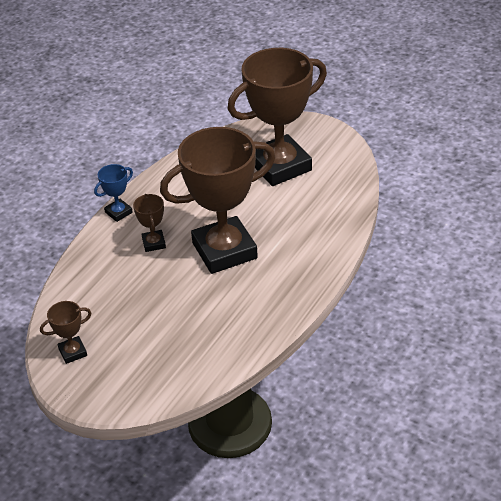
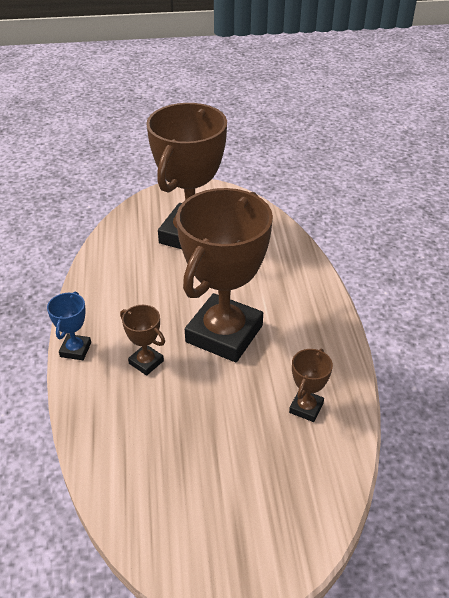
camera: 40 degrees left, 0 degrees up
(73, 352) = (179, 534): brown trophy -> brown trophy (306, 408)

